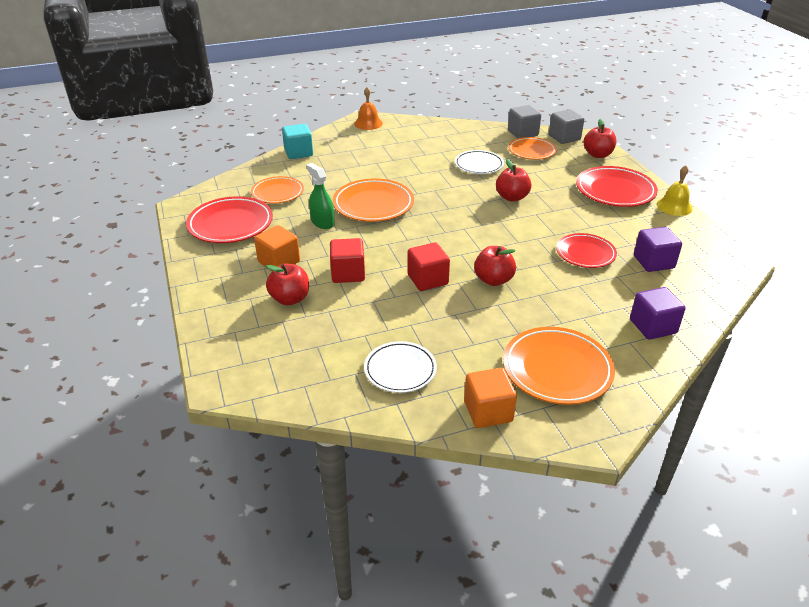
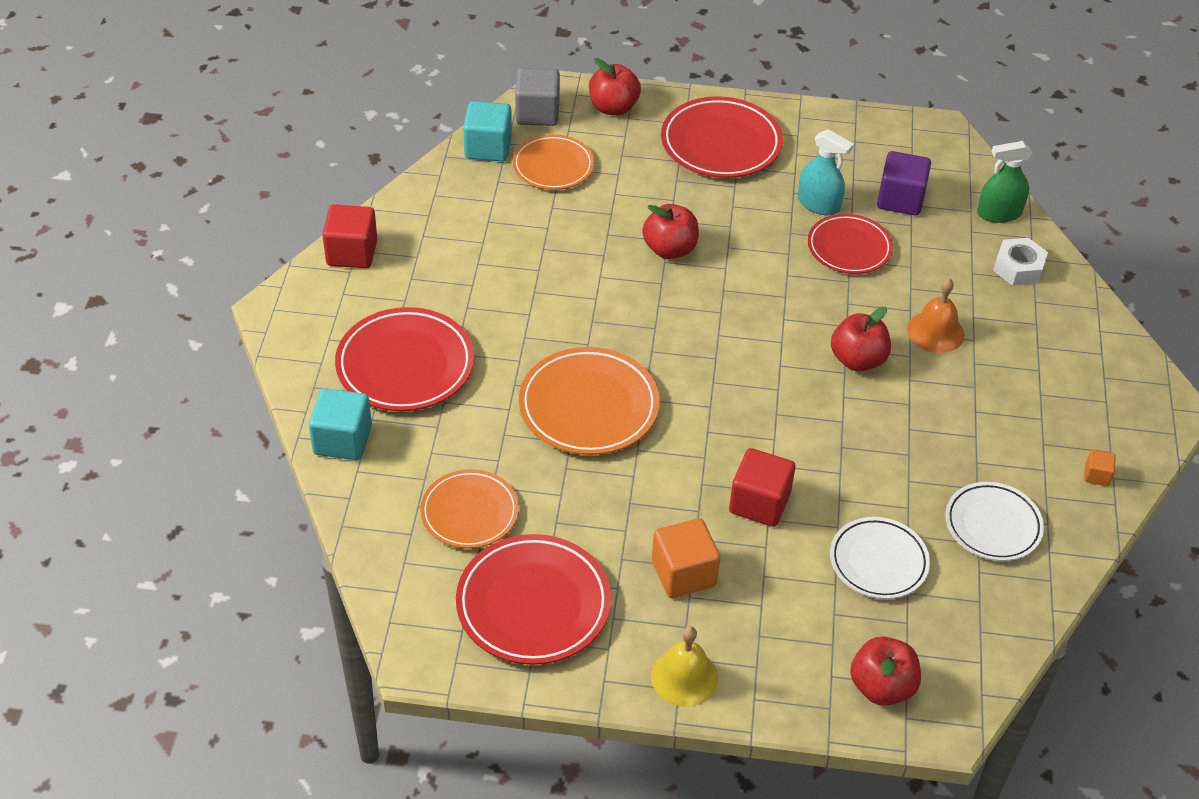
camera: 65 degrees left, 10 degrees up
(290, 299) = (786, 589): red apple -> red apple (881, 687)
(322, 222) = (601, 485): green spray bottle -> green spray bottle (999, 213)
(357, 153) = (405, 365): none -> red plate
(368, 123) = (302, 309): orange bell -> orange bell (935, 332)
(427, 279) = (821, 424): red cube -> red cube (352, 253)
(479, 165) = (552, 240): white plate -> white plate (878, 561)
(488, 411) = (1096, 475): orange cube -> orange cube, size x0.50
(523, 133) = (488, 147): grey cube -> turquoise cube
(557, 369) = (1054, 385): orange plate -> none
(609, 234) = (818, 204): none -> turquoise spray bottle
(653, 326) = (1018, 268): purple cube -> white nut
(674, 206) = (792, 113): yellow bell -> yellow bell (684, 677)

